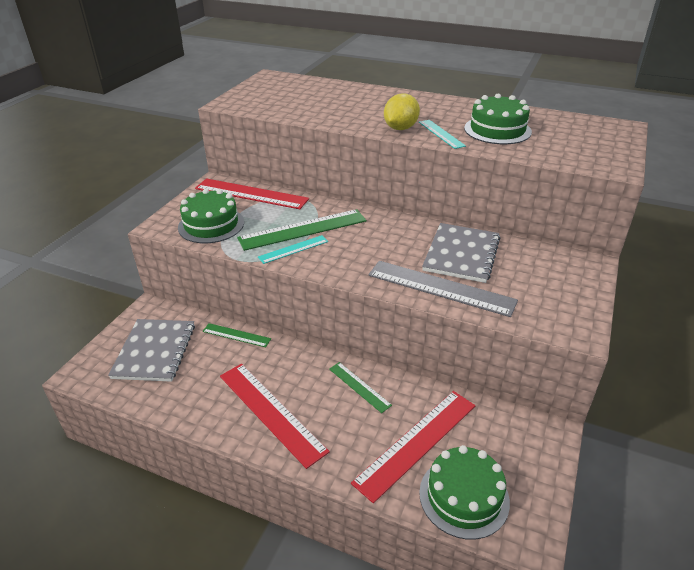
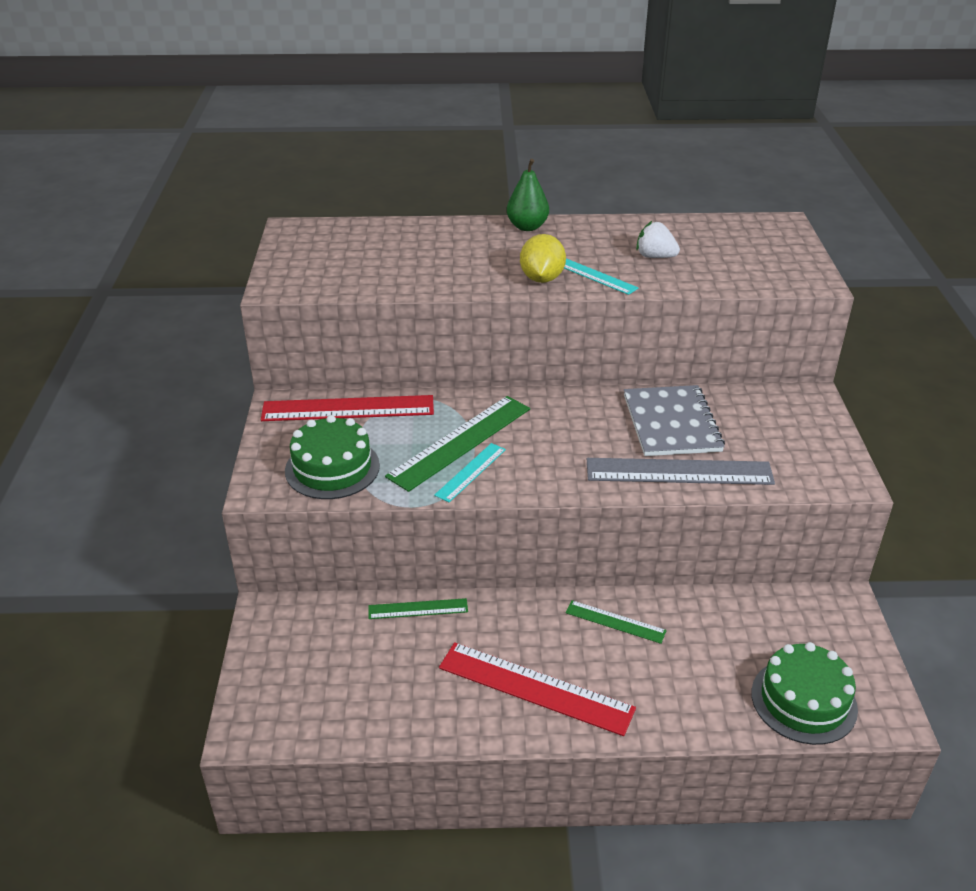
camera: 25 degrees left, 0 degrees up
(154, 351) = (324, 666): grey notebook -> none
(416, 442) = (720, 662): red ruler -> none
(420, 98) = (527, 227): none -> green pear
(497, 130) = (655, 257): green cake -> white strawberry

